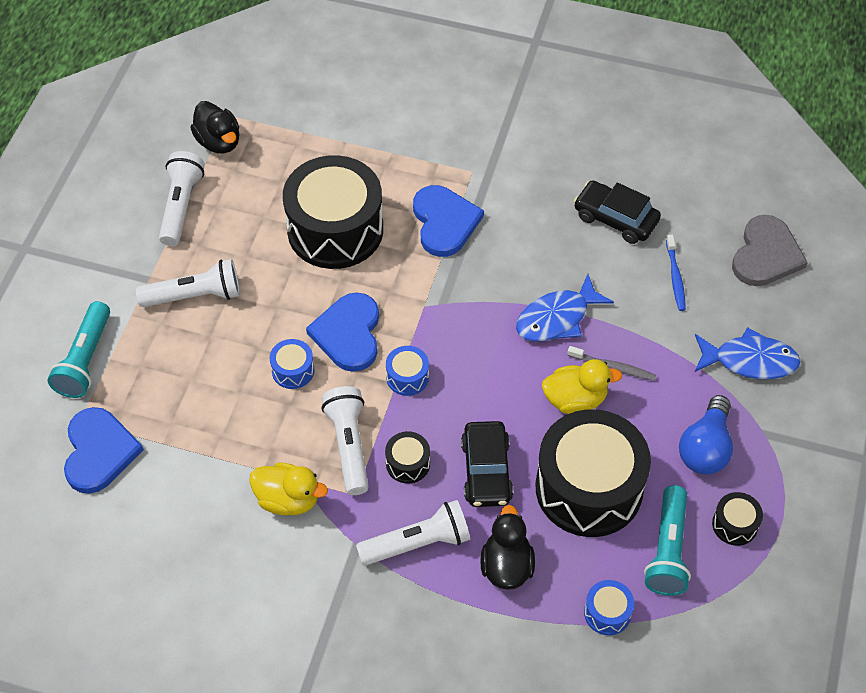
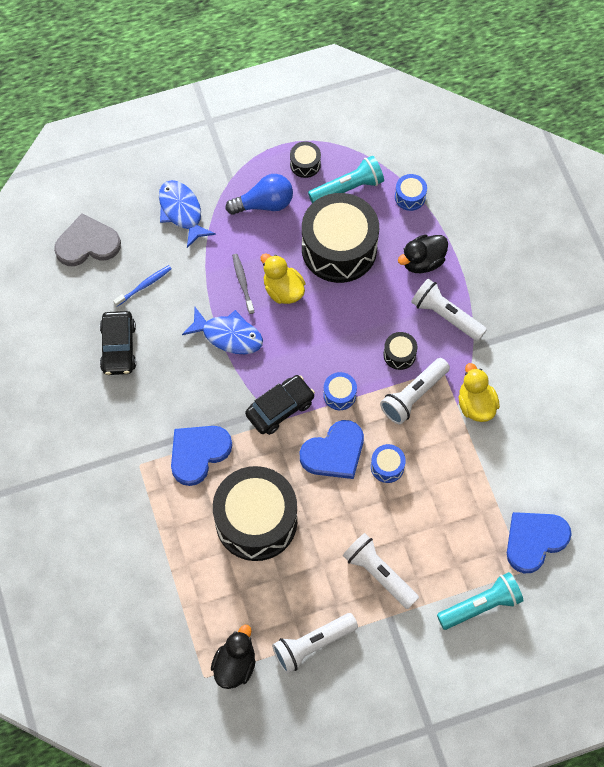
camera: 125 degrees left, 10 degrees up
(486, 471) = (370, 309): black car -> black car (280, 408)

